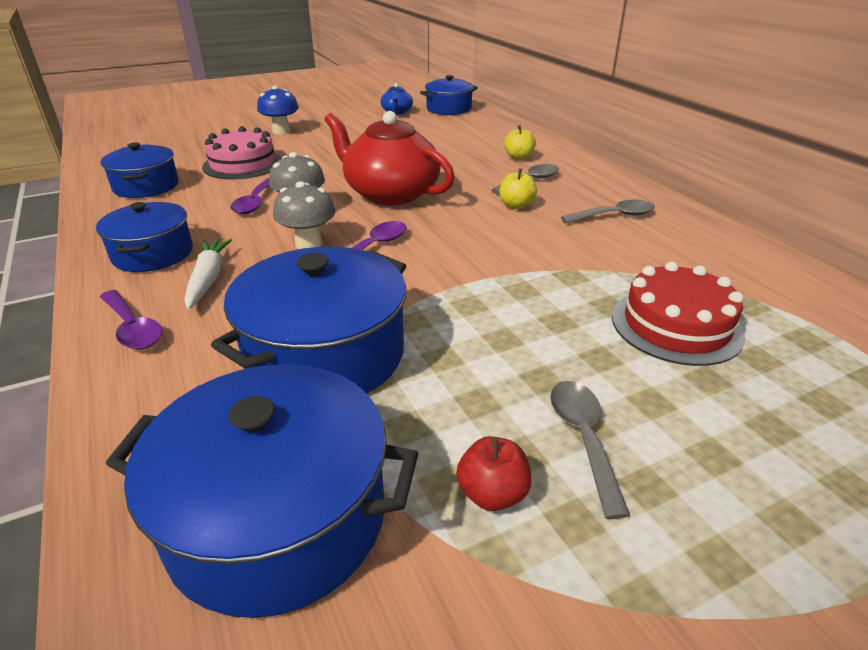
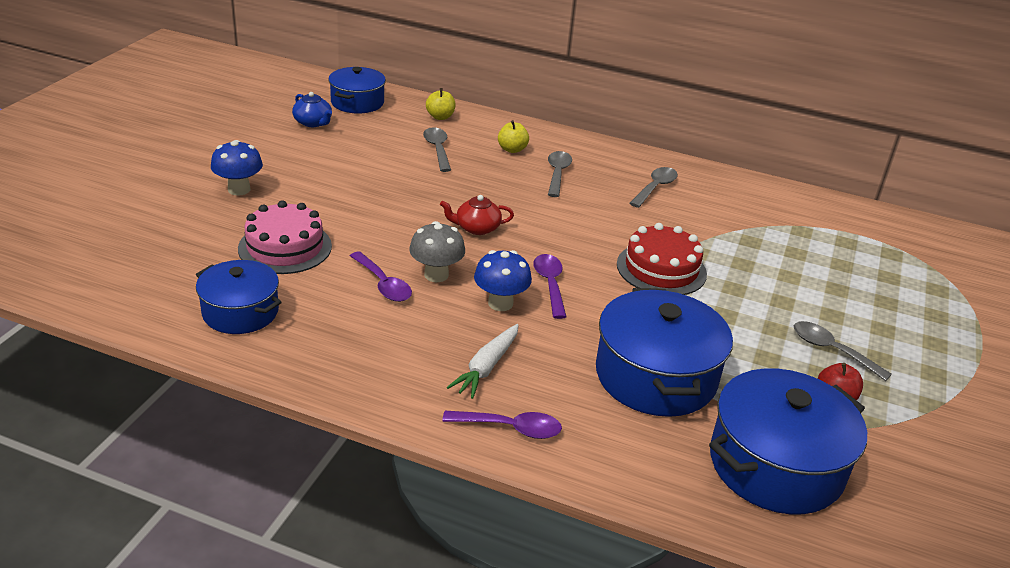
camera: 45 degrees left, 0 degrees up
(153, 254) = (399, 370): blue pot -> none
(208, 279) = (486, 367): white carrot -> white carrot turned 105 degrees counterclockwise
(308, 243) = (500, 303): grey mushroom -> blue mushroom
(390, 193) = (477, 228): red teapot -> red teapot, size x0.47
(456, 143) = (437, 149): none -> grey spoon
(516, 205) = (583, 203): yellow apple -> yellow apple (440, 117)
(676, 325) = (788, 262): red cake -> red cake (661, 269)

